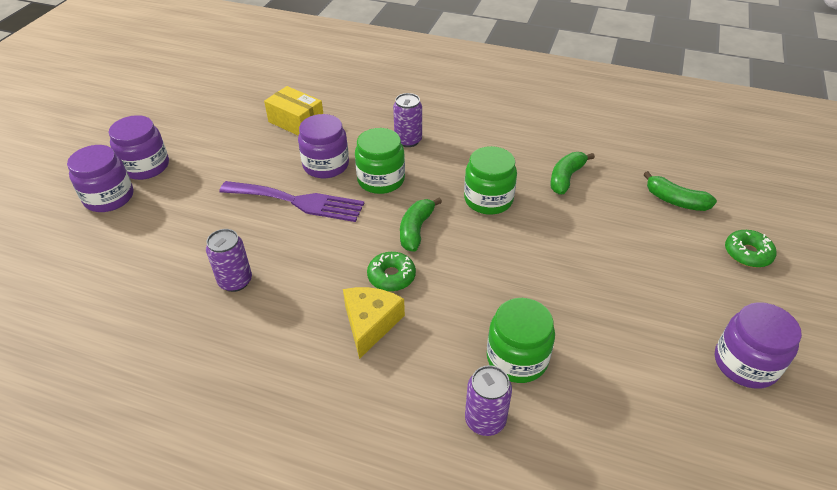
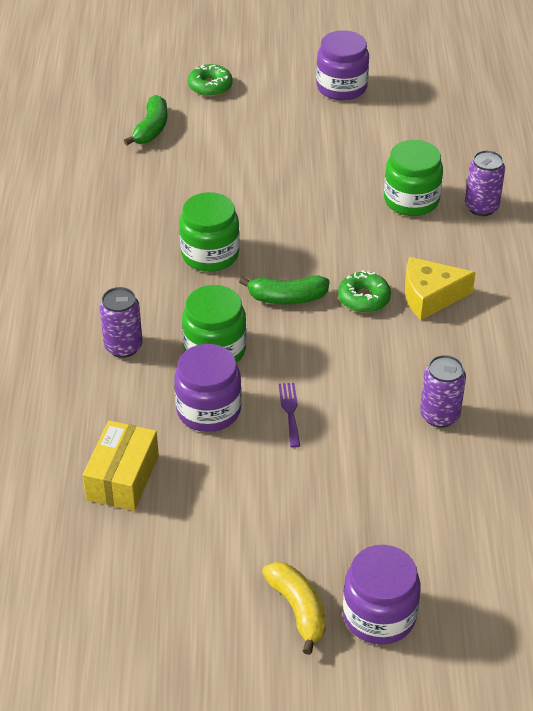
camera: 110 degrees left, 0 degrees up
(146, 166) = (298, 609): purple jar -> yellow banana
(298, 201) = (290, 411): purple fork -> purple fork, size x0.44
(566, 178) = (145, 203): green banana -> none

